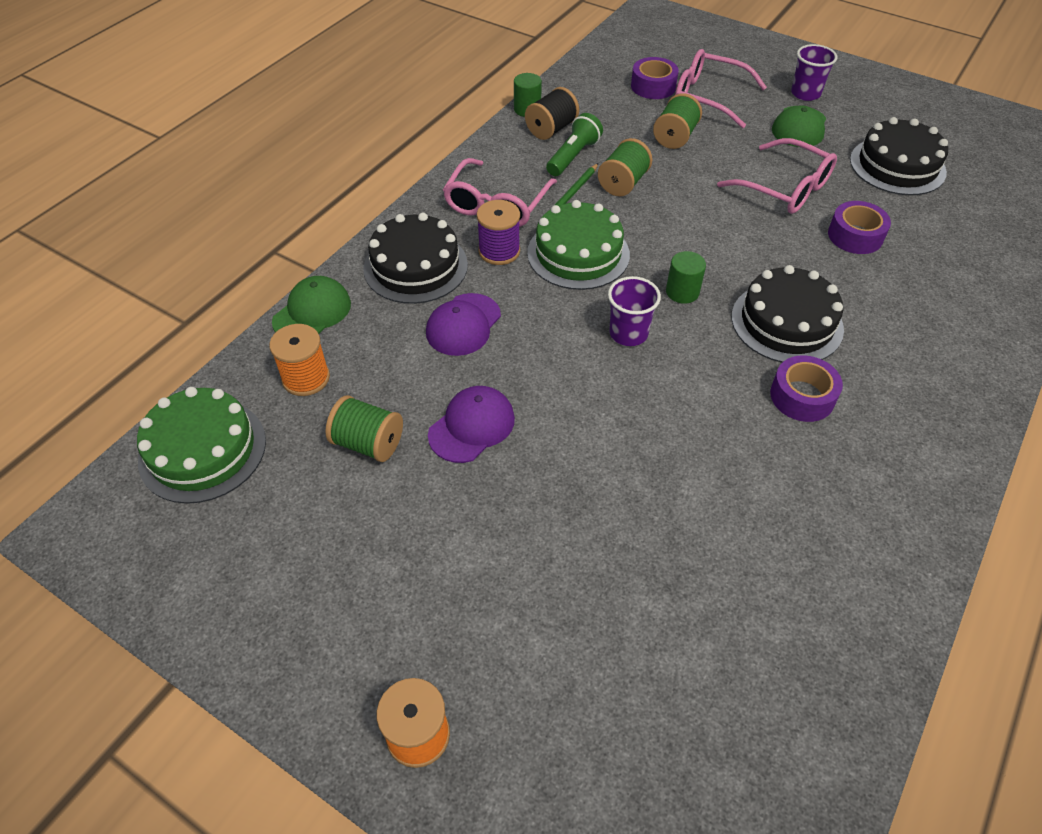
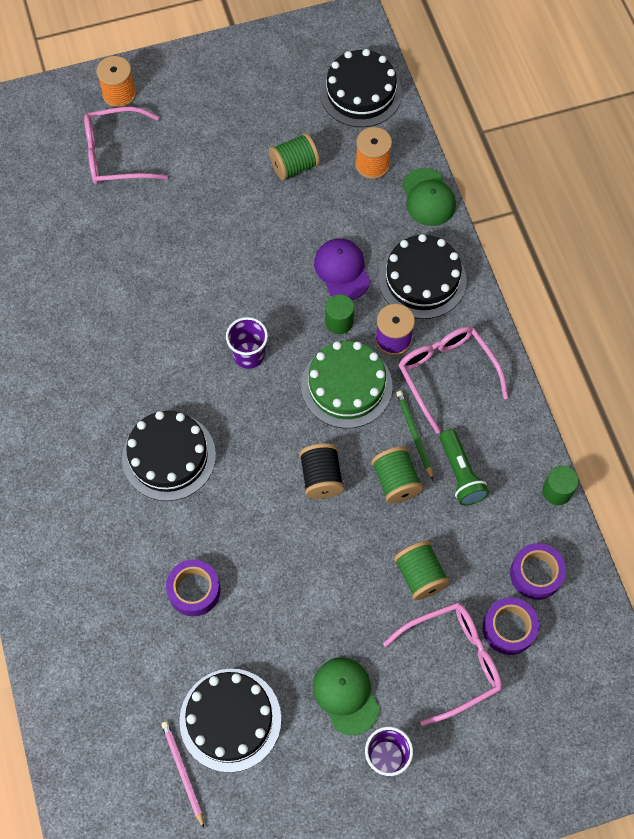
camera: 130 degrees right, 15 degrees up
(202, 450) = (360, 93): green cake -> black cake
(472, 426) = (259, 221): purple cap -> none
(551, 129) = (511, 487): black spool -> black spool (321, 477)
(682, 292) = (252, 418): green cylinder -> green cylinder (339, 322)
(784, 188) = (286, 596): pink glasses -> pink glasses (116, 155)
(802, 396) = (113, 406): purple tape -> purple tape (536, 574)
(960, 167) = (183, 772): none -> pink pencil

